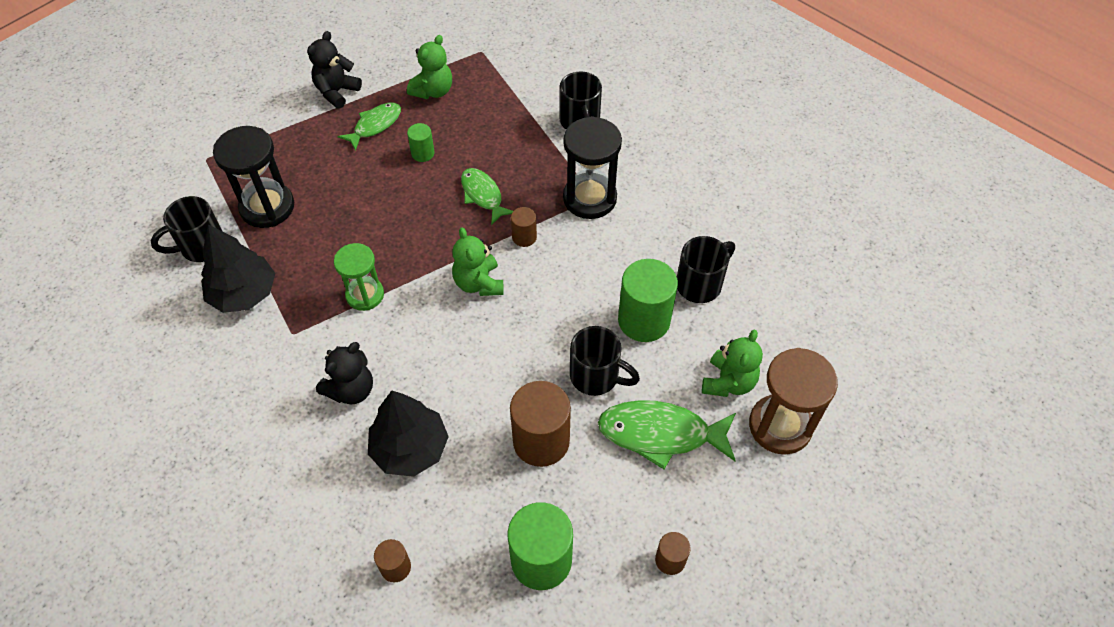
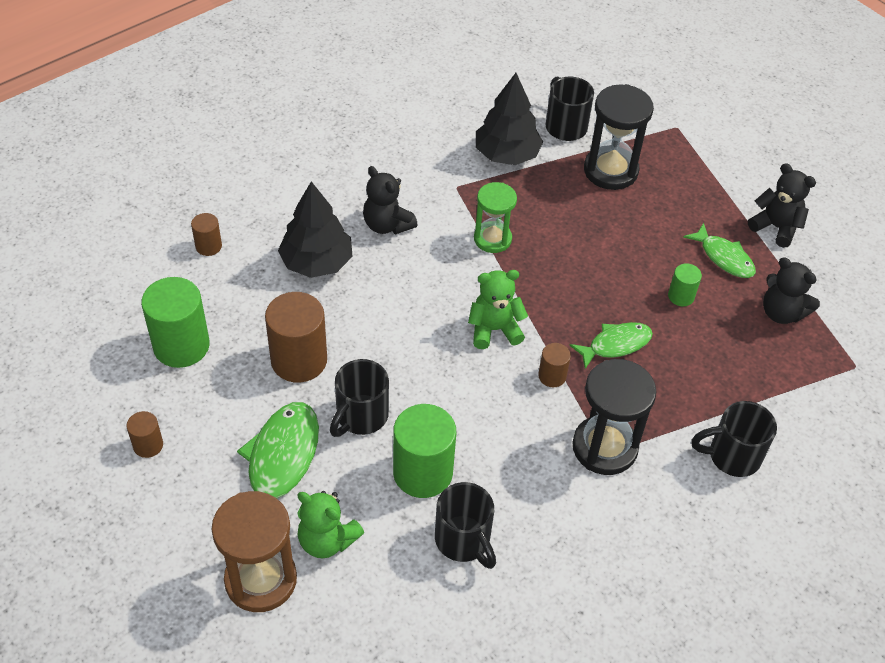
camera: 95 degrees right, 5 degrees down
(433, 91) = (781, 313): green teddy bear -> black teddy bear

